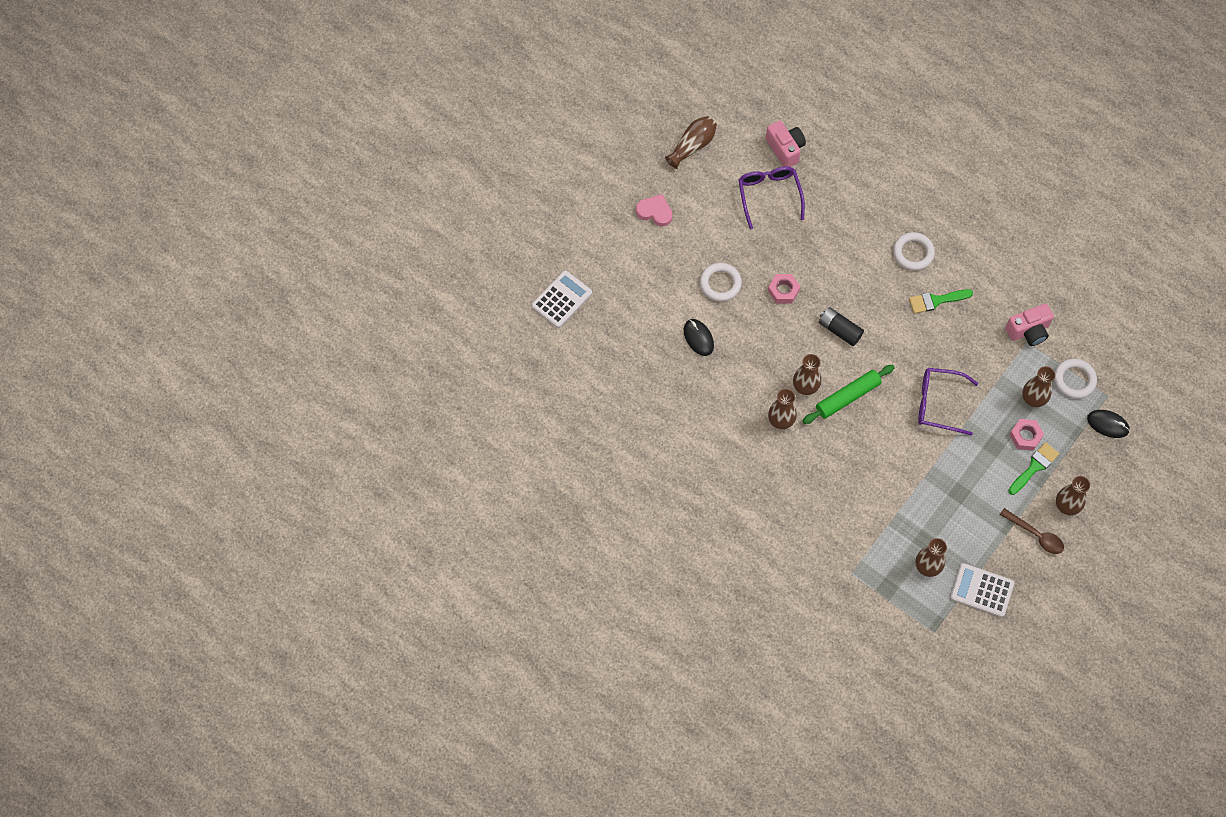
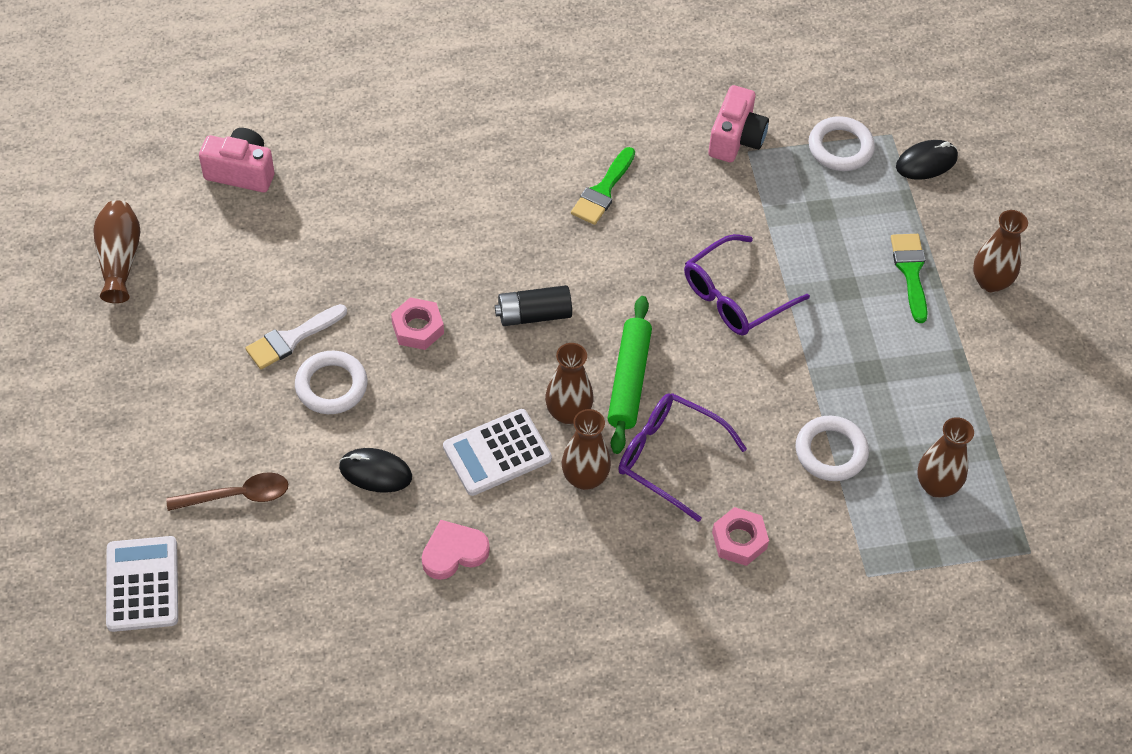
camera: 50 degrees left, 10 degrees down
(655, 212) = (154, 373): pink heart -> pink heart (453, 552)
(725, 247) = (291, 339): none -> white brush
(769, 195) = (279, 237): purple glasses -> purple glasses (669, 457)
(913, 253) = (519, 162): white ring -> white ring (831, 451)
(981, 590) = (1020, 455): white calculator -> white calculator (497, 453)
(1025, 436) = (863, 248): pink nut -> pink nut (739, 540)
(1033, 399) = (824, 203): brown vase -> none
(1036, 535) = (999, 341): brown spoon -> brown spoon (238, 495)

